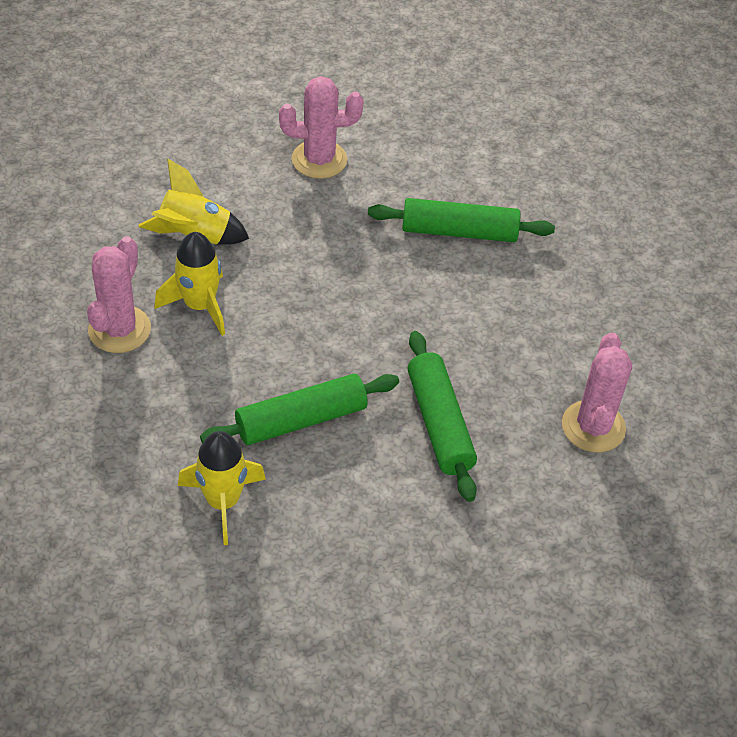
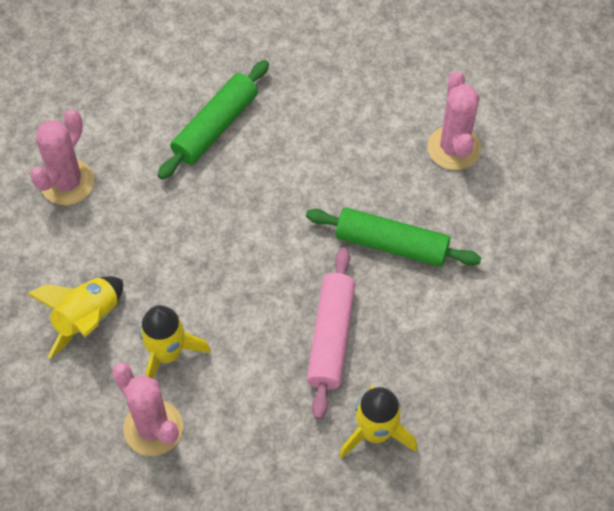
camera: 55 degrees left, 10 degrees up
(301, 420) = (331, 337): green rolling pin -> pink rolling pin
(593, 427) = (454, 148): pink cactus -> pink cactus turned 45 degrees clockwise

